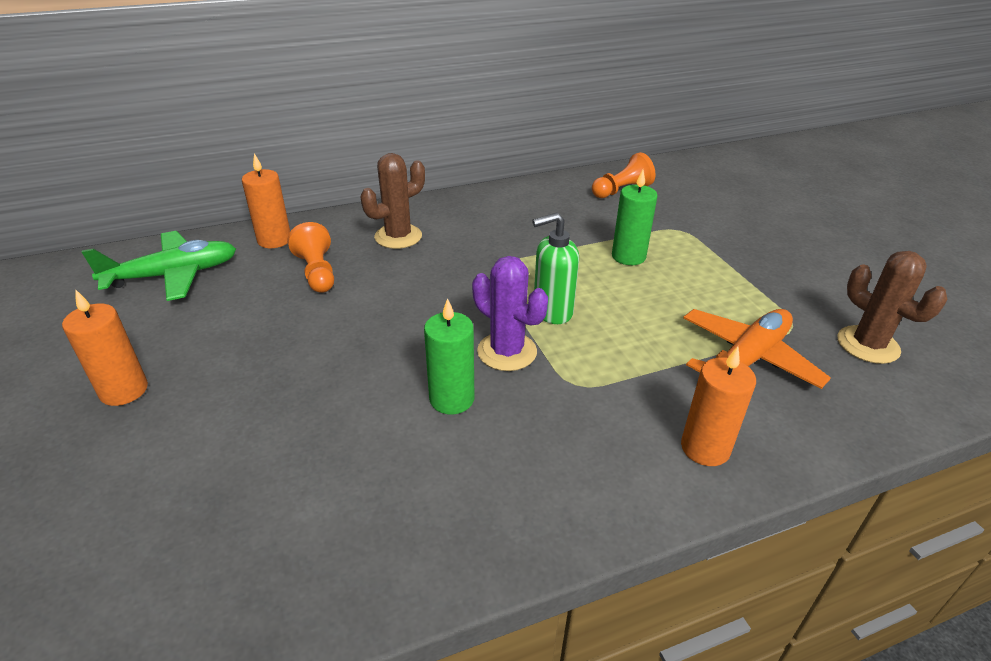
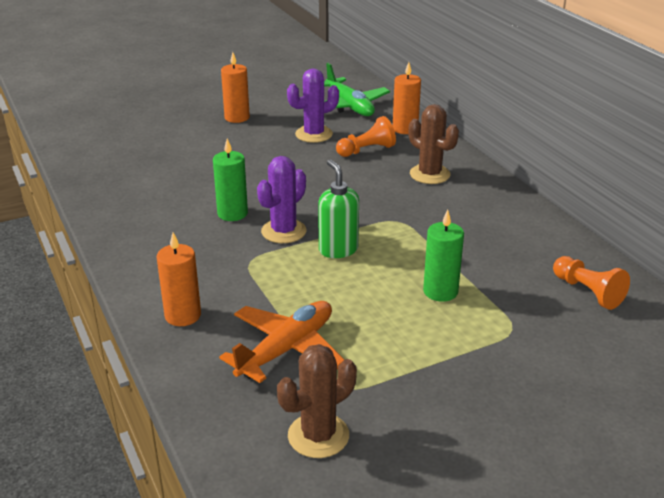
camera: 85 degrees right, 5 degrees down
(243, 312) = (314, 134): none -> purple cactus
(747, 359) = (286, 349): orange plane -> orange plane turned 90 degrees counterclockwise

